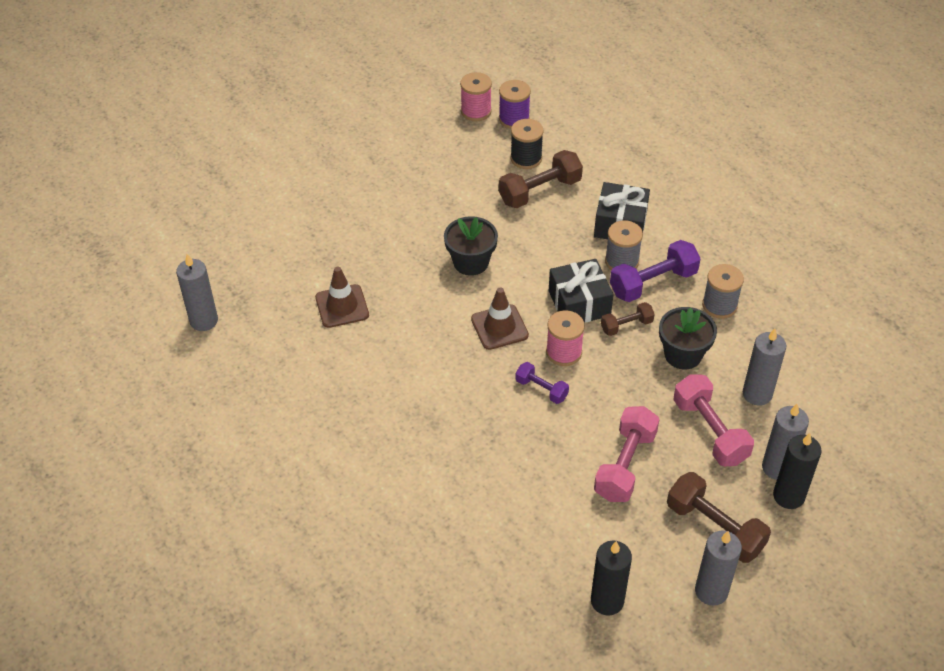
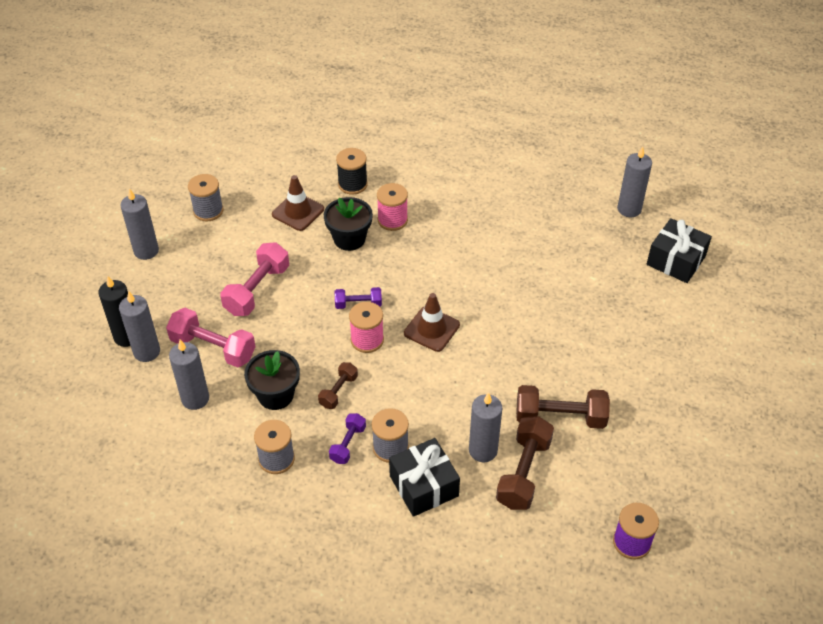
camera: 140 degrees right, 0 degrees up
(342, 306) = (556, 274): brown traffic cone -> brown traffic cone (298, 212)
(471, 262) = (507, 366): black flower pot -> black flower pot (349, 239)
(476, 111) = (674, 525): pink spool -> pink spool (392, 220)
(526, 158) = (572, 501): black spool -> black spool (352, 184)
(554, 220) = (483, 450): none -> grey candle
(579, 303) = (391, 386): black gift -> black gift (676, 260)
(607, 601) = (208, 211): black candle -> grey spool
(625, 465) = (257, 290): pink dumbbell -> pink dumbbell turned 45 degrees clockwise
(653, 283) = (348, 444): purple dumbbell -> purple dumbbell, size x0.57
(715, 528) = (167, 287): brown dumbbell -> brown dumbbell (560, 417)

